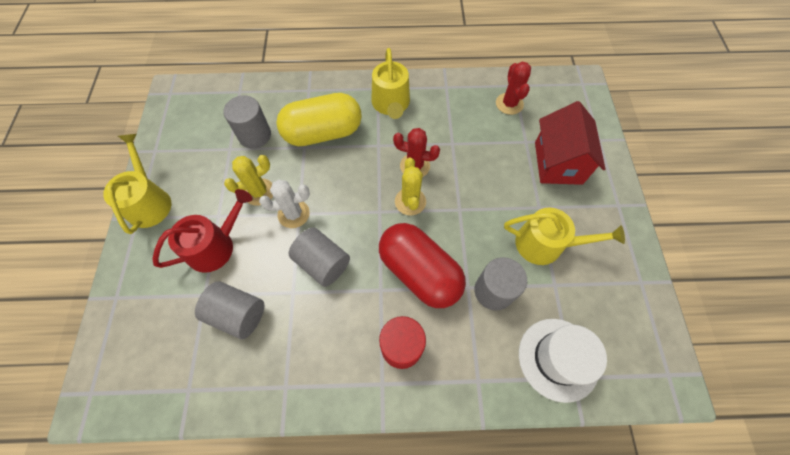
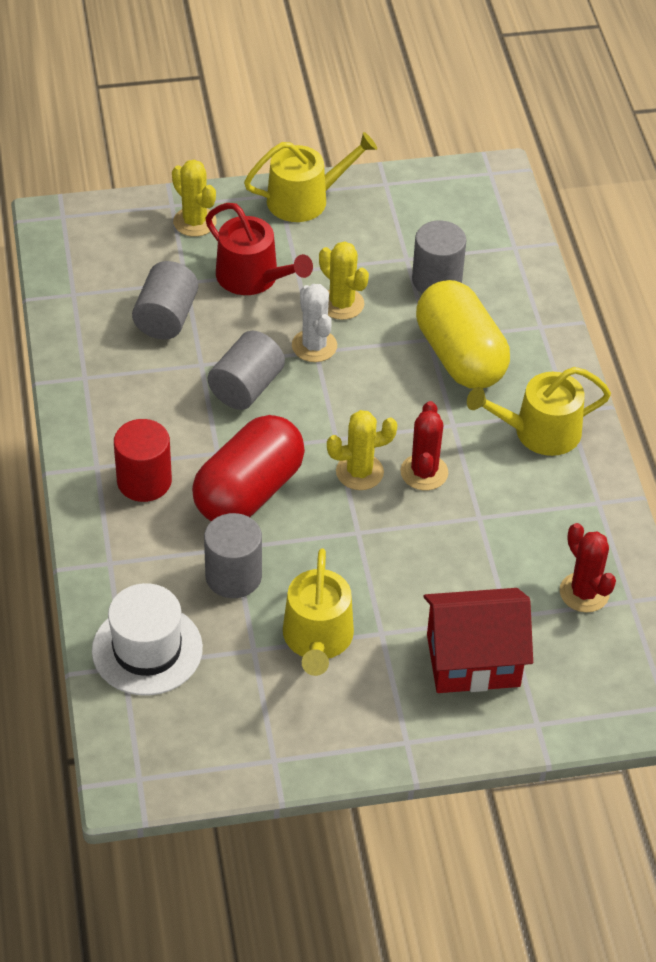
camera: 80 degrees right, 15 degrees down
(141, 281) = (195, 222): none -> yellow cactus
(509, 104) = (584, 592): red cactus -> red cactus turned 75 degrees clockwise

